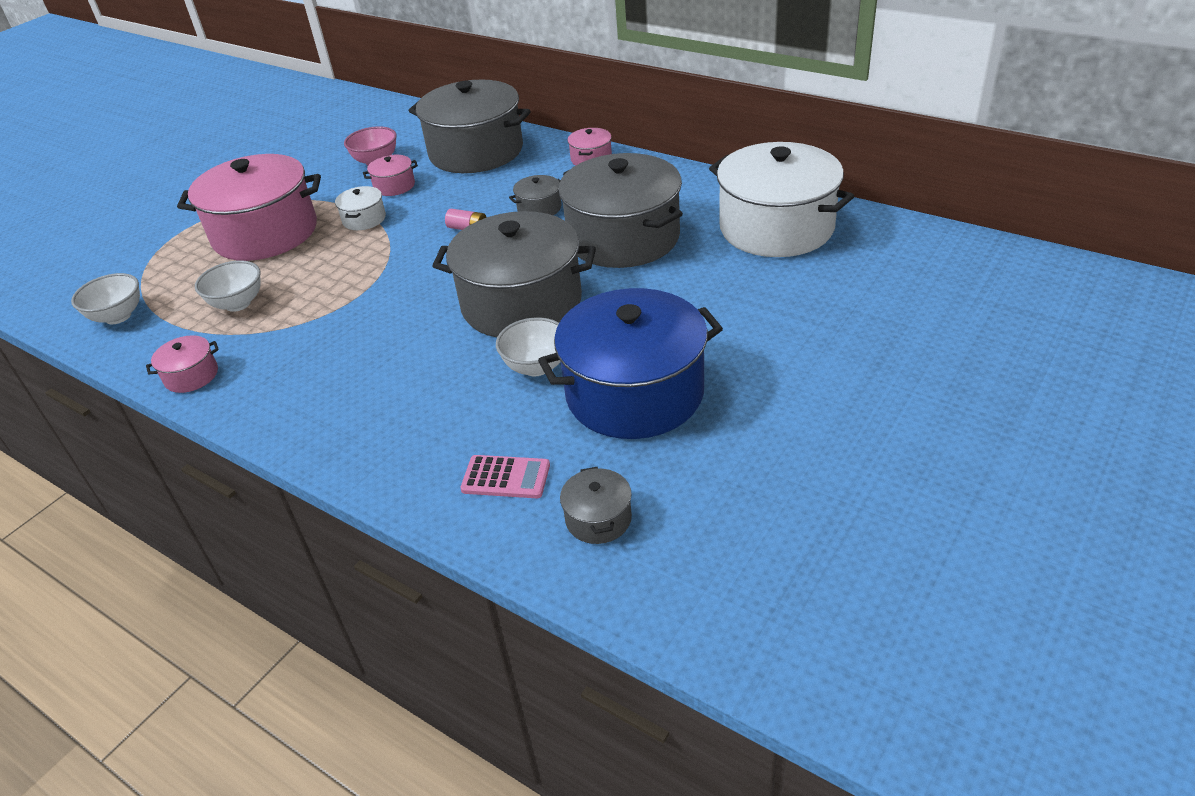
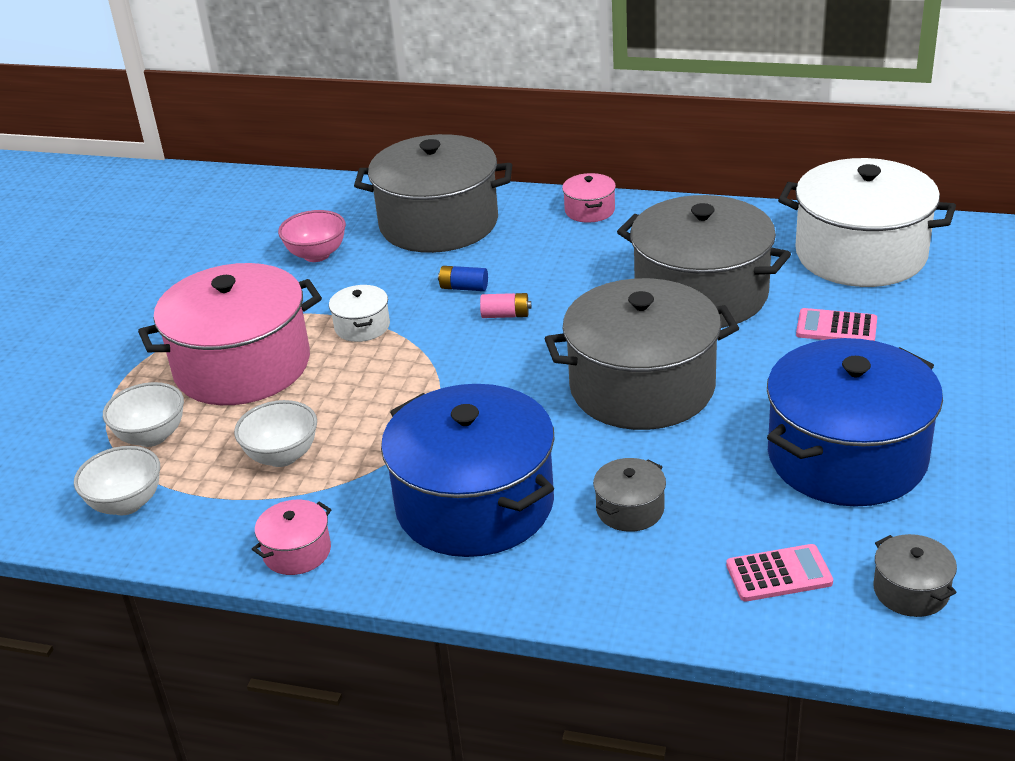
camera: 20 degrees left, 5 degrees down
(333, 368) = (475, 504): none -> blue pot
(394, 186) = (367, 280): pink pot -> none
(455, 203) = (464, 288): none -> blue battery
(536, 367) = (716, 452): white bowl -> white bowl (151, 436)
(539, 208) = (574, 277): grey pot -> grey pot (630, 509)
(709, 285) = (836, 327): none -> pink calculator

